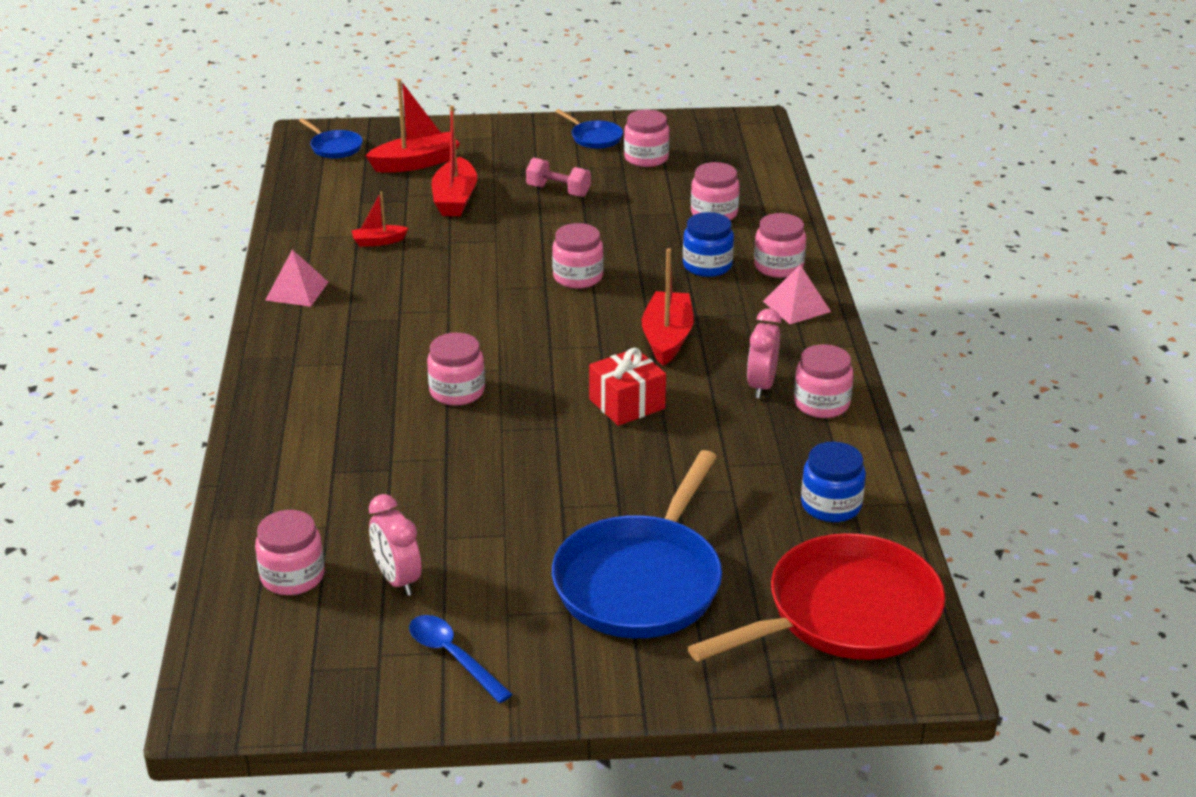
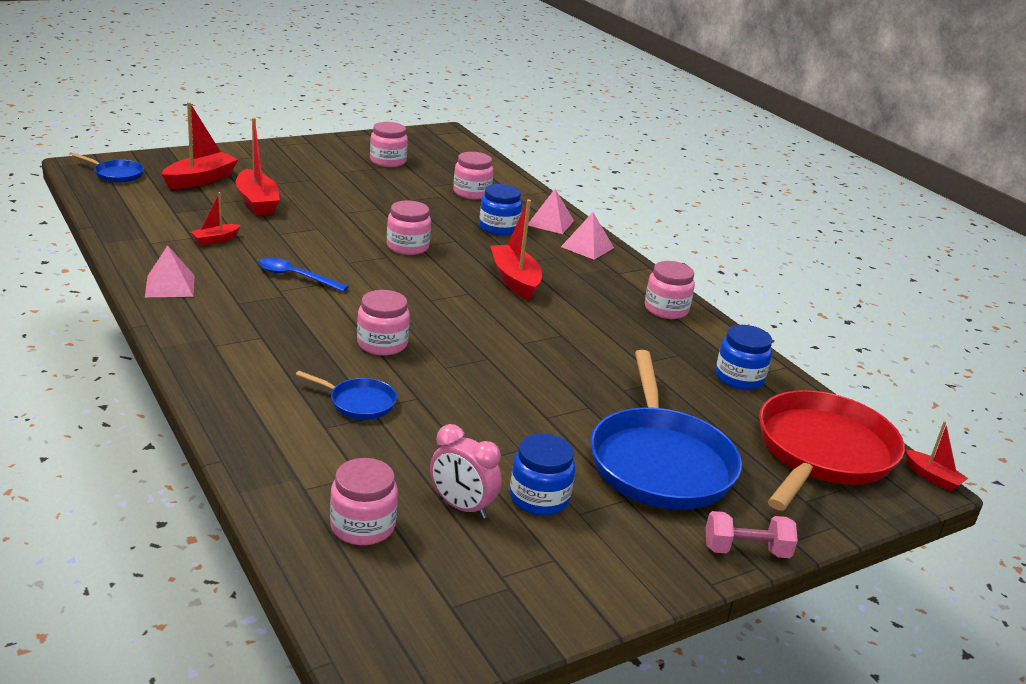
camera: 30 degrees left, 5 degrees down
(453, 657) = (567, 561): blue spoon -> blue spoon (296, 277)
(480, 589) = (539, 498): none -> blue jar
(558, 191) = (338, 189): pink dumbbell -> pink dumbbell (746, 551)
(594, 137) = (335, 151): blue pan -> blue pan (359, 402)
(627, 404) = (527, 331): red gift -> none
(761, 385) = (613, 303): pink clock -> none
(778, 266) = (550, 223): pink jar -> pink pyramid
(956, 673) = (932, 477): none -> red boat

